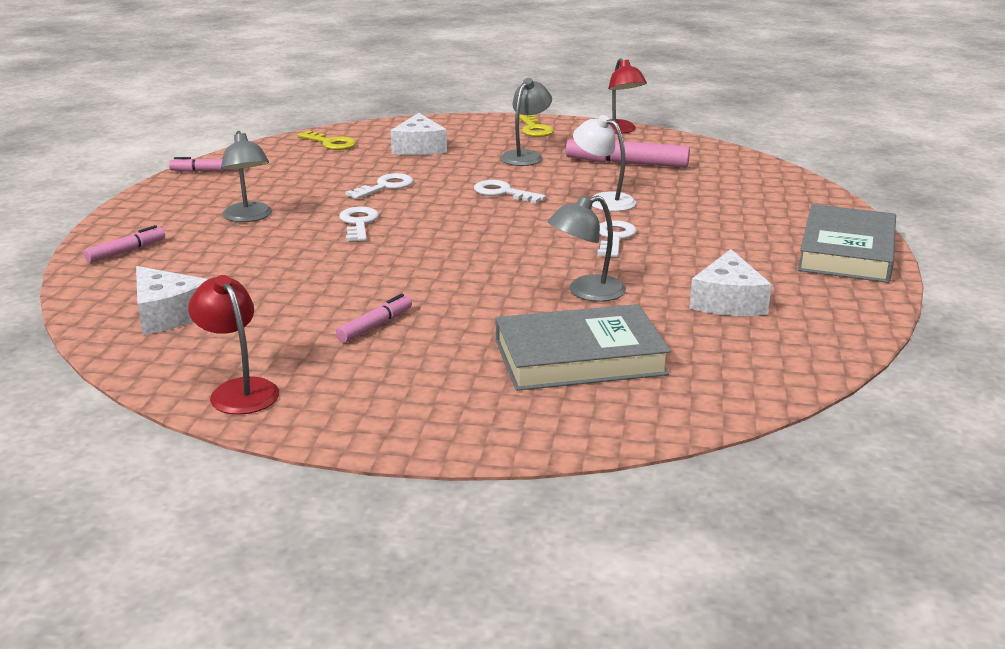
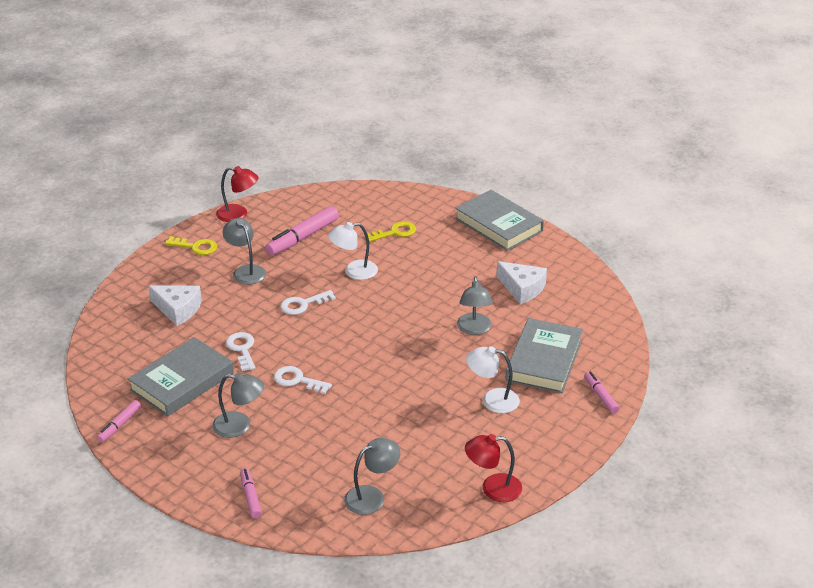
camera: 60 degrees left, 10 degrees up
(168, 314) = (372, 496): white cheese -> grey lamp
(301, 177) = (182, 382): none -> grey book
(331, 143) = (122, 347): yellow key -> yellow key (395, 232)
(375, 326) = (454, 418): pink marker -> pink marker (600, 396)
(442, 342) = (492, 400): none -> white lamp
(614, 238) = (412, 290): white key -> none

